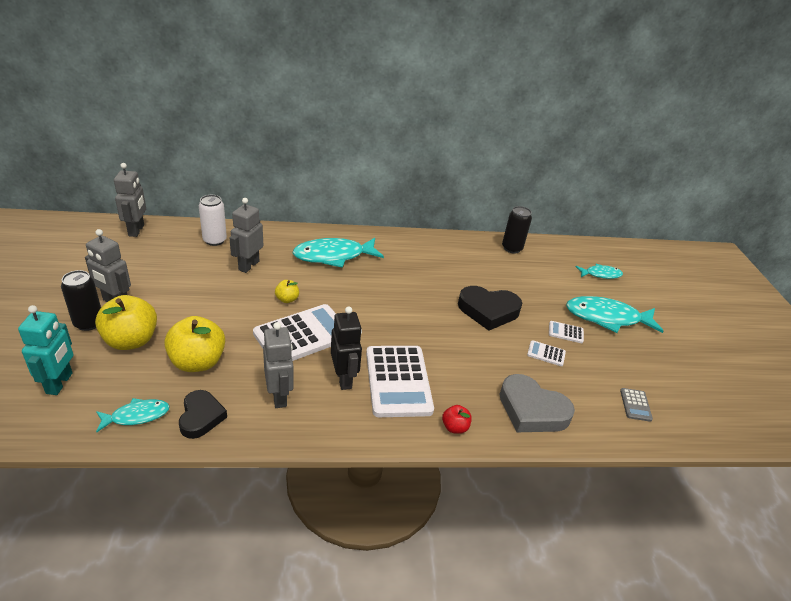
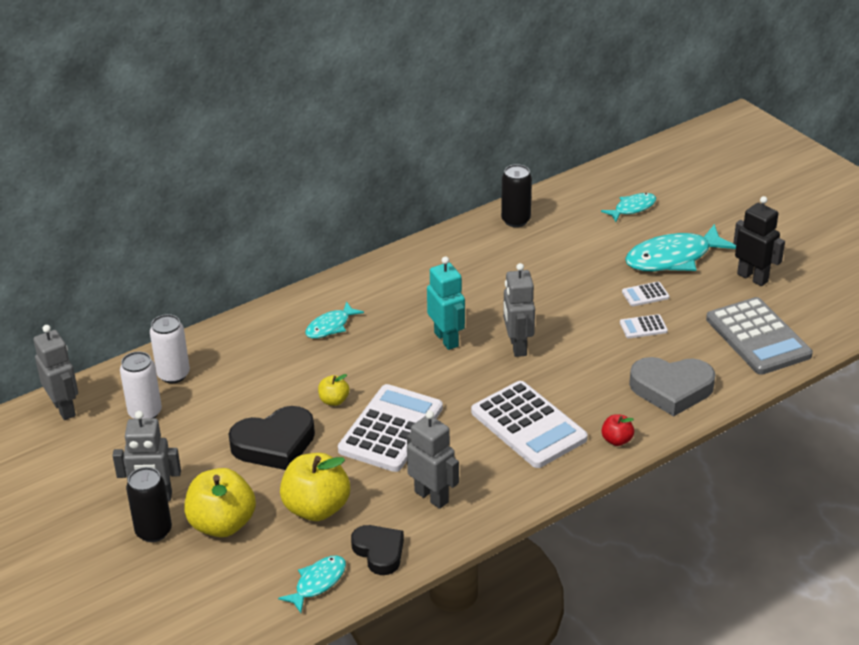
camera: 25 degrees left, 0 degrees up
(60, 383) = (204, 597): turquoise robot -> turquoise robot (446, 339)
(174, 253) = (145, 413): none -> white can
(248, 265) = (248, 385): grey robot -> grey robot (517, 346)
(333, 256) = (330, 326): turquoise fish -> turquoise fish, size x0.54
(344, 379) = (476, 449): black robot -> black robot (752, 277)
(488, 311) = (552, 309): black heart -> black heart (274, 444)
(635, 405) = (758, 337): grey calculator -> grey calculator, size x2.33

